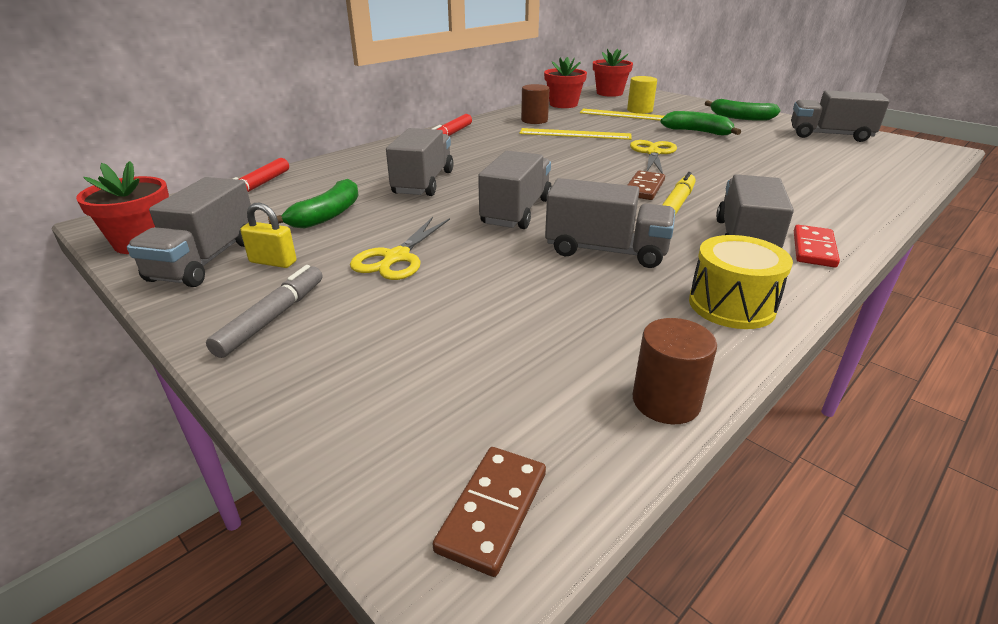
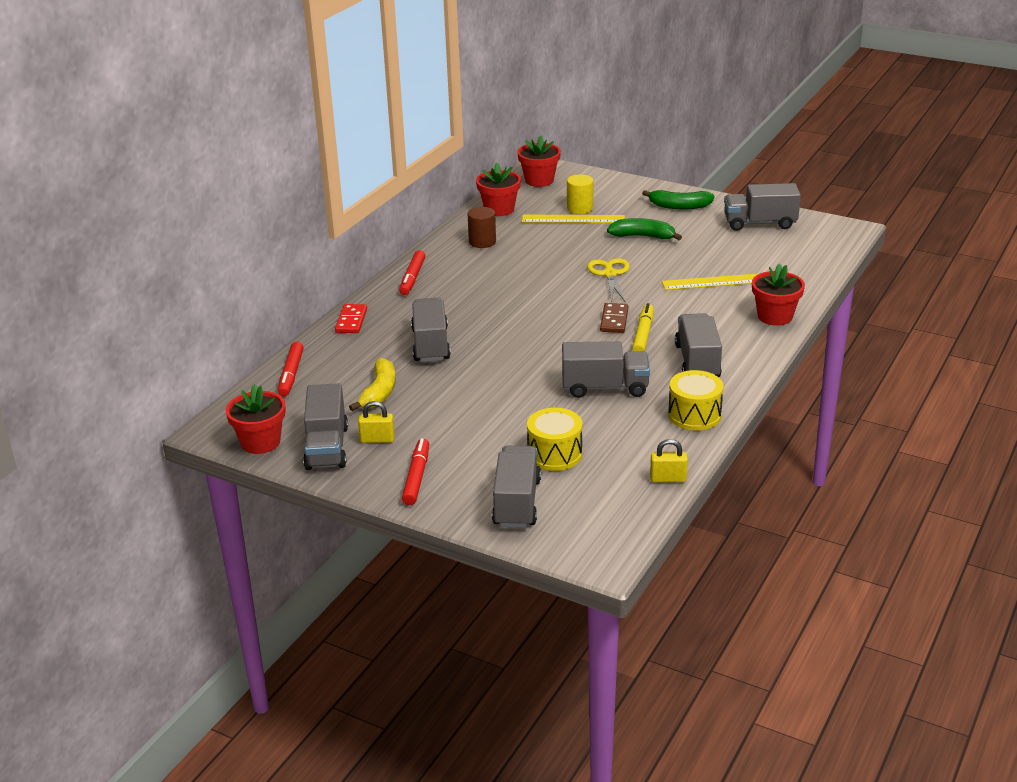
camera: 15 degrees left, 0 degrees up
(273, 318) = (417, 477): grey marker -> red marker
(327, 215) = (379, 392): green banana -> yellow banana
(396, 257) = (462, 420): yellow scissors -> none
(491, 323) = (554, 454): none -> yellow drum
(492, 511) = (603, 540): brown domino -> none
(516, 212) = (524, 363): grey truck -> grey truck (517, 503)
(575, 134) = (531, 258): yellow ruler -> yellow ruler (718, 281)
(666, 401) = (668, 479): brown cylinder -> yellow padlock
(814, 249) = (744, 361): red domino -> red domino (351, 321)
(856, 209) = (775, 316): none -> red flower pot

